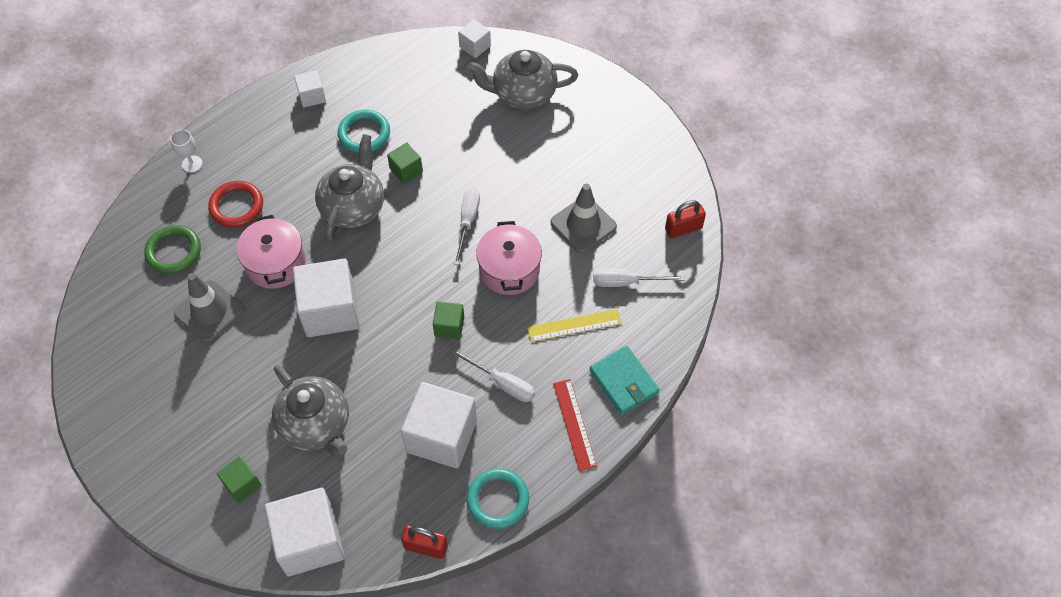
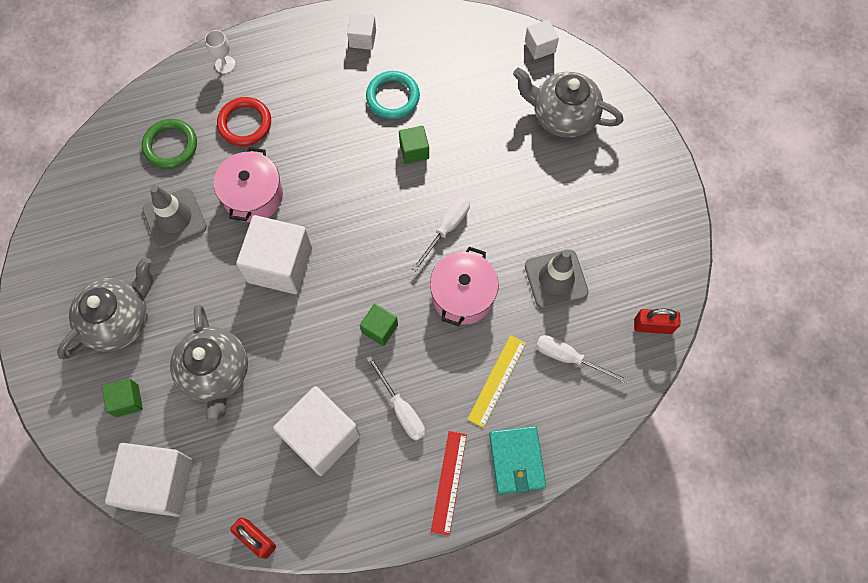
camera: 25 degrees right, 10 degrees up
(353, 207) = (348, 168): grey teapot -> grey teapot (119, 320)
(497, 500) = (342, 524): turquoise ring -> none
(574, 325) = (497, 380): yellow ruler -> yellow ruler turned 75 degrees counterclockwise

